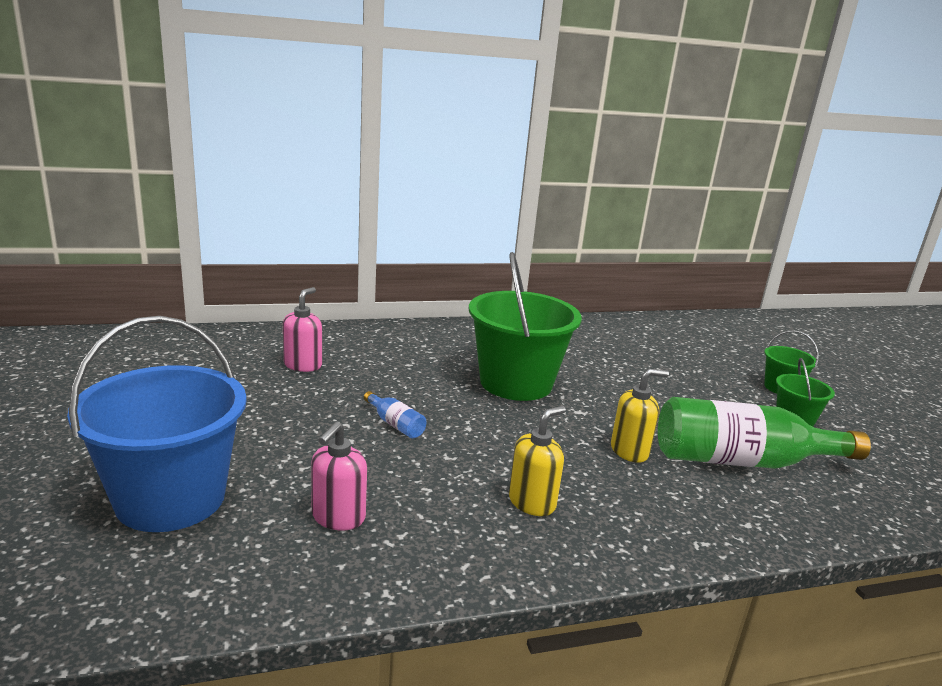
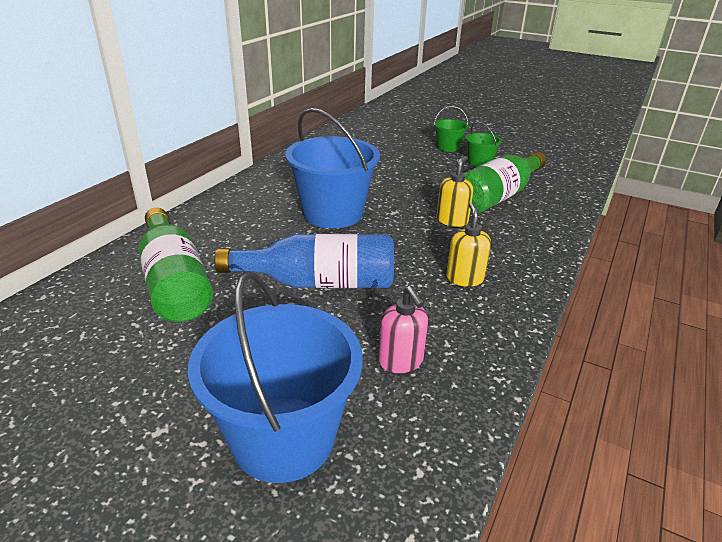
camera: 45 degrees left, 10 degrees up
(303, 365) = (175, 282): pink soap dispenser -> green bottle
(395, 424) = (319, 282): blue bottle -> blue bottle, size x2.42
(516, 383) = (333, 213): green bucket -> blue bucket

